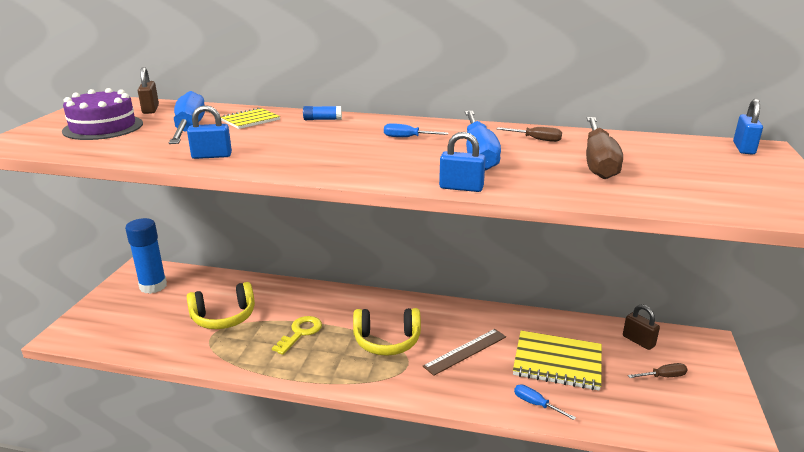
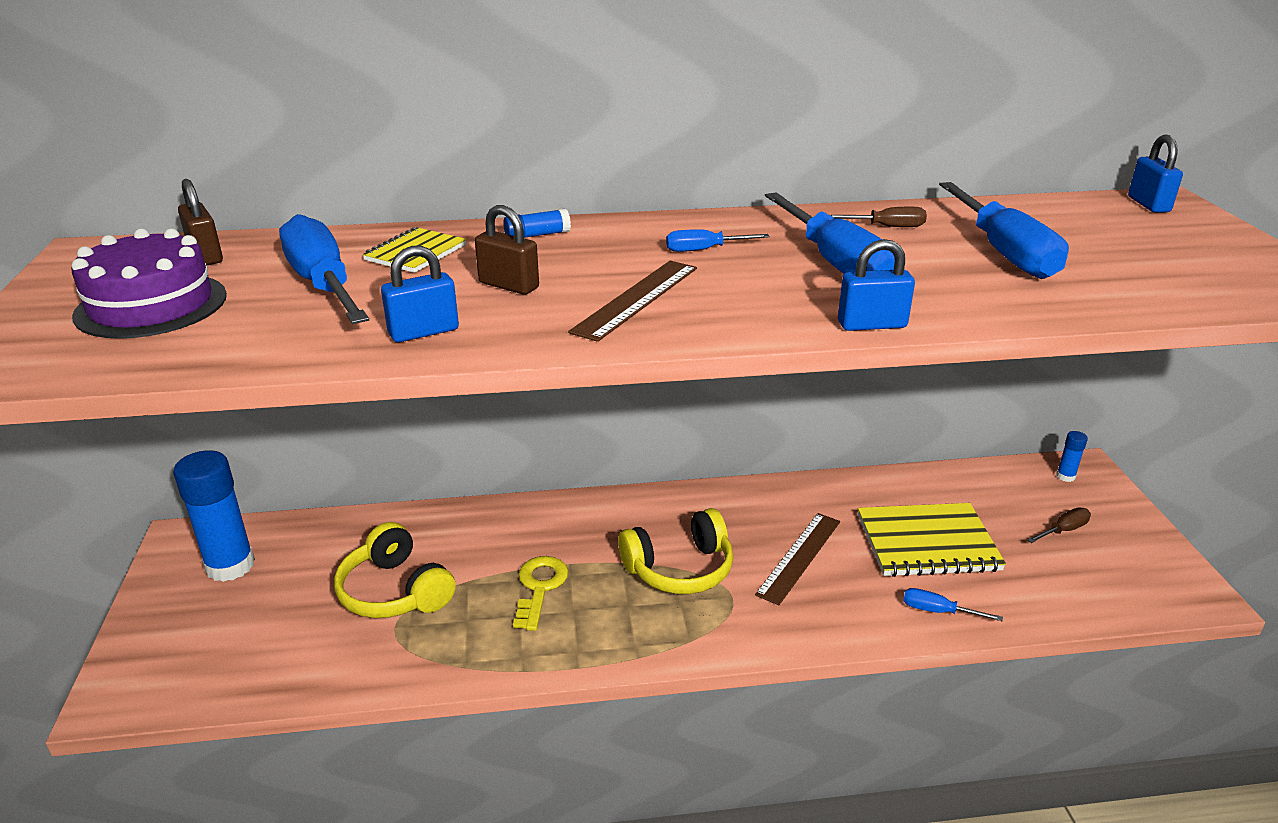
camera: 20 degrees left, 5 degrees up
(224, 317) = (395, 591): yellow headphones -> yellow headphones turned 90 degrees clockwise
(339, 156) = (637, 299): none -> brown ruler
(598, 162) = (1003, 252): brown screwdriver -> blue screwdriver
(638, 341) = (1006, 487): brown padlock -> brown padlock (509, 285)
(689, 343) = (1065, 476): none -> blue glue stick

